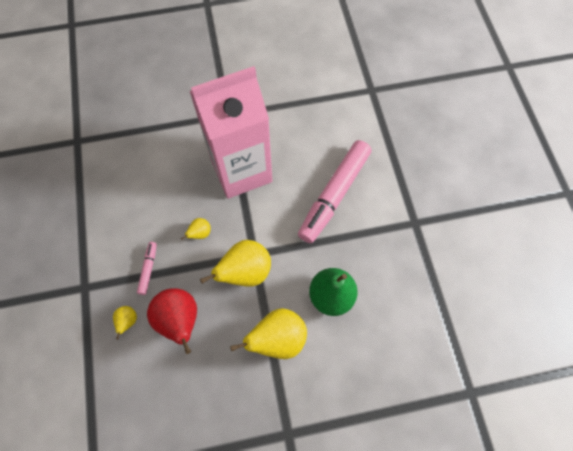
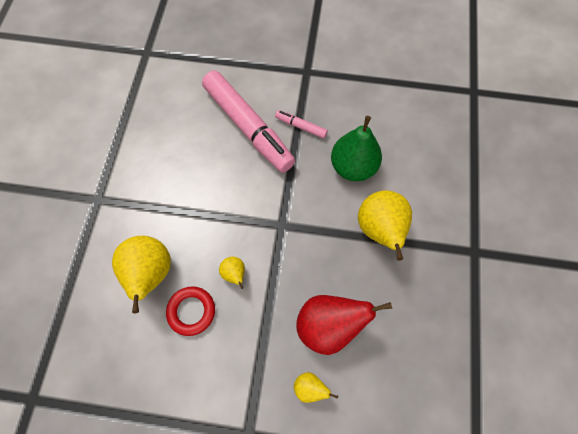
camera: 70 degrees left, 0 degrees up
(148, 269) = (255, 346): pink marker -> pink marker (301, 126)
(162, 214) = (191, 311): none -> red ring
(241, 170) = (177, 206): pink carton -> none
(245, 272) = (298, 239): yellow pear -> yellow pear (150, 274)

